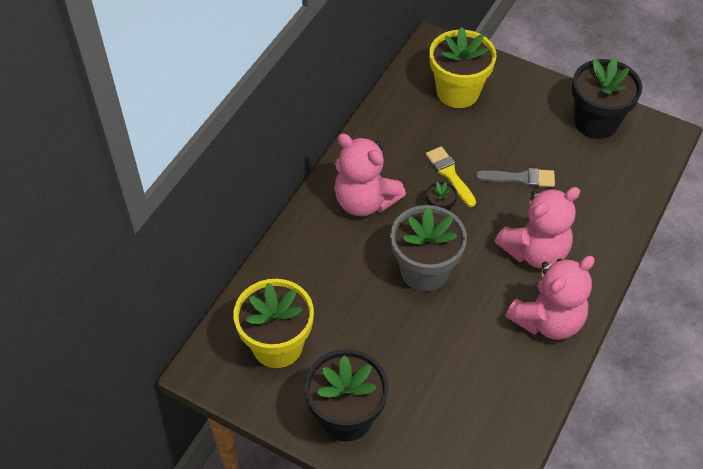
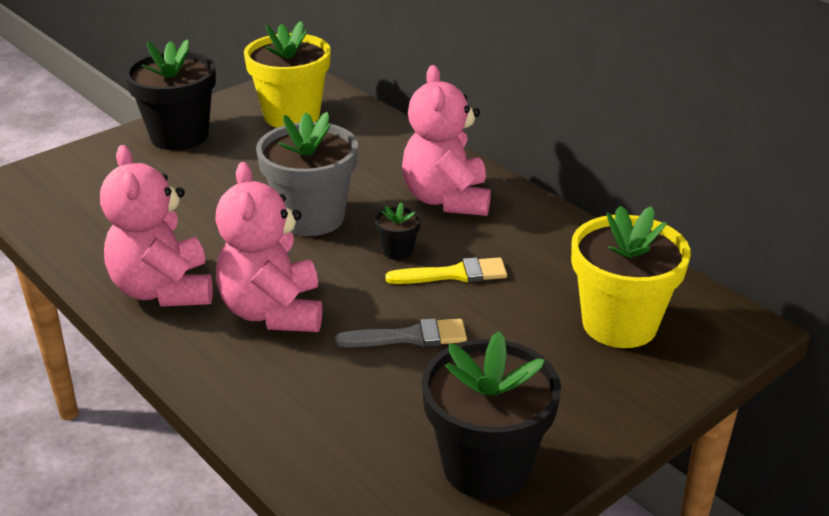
camera: 110 degrees right, 20 degrees down
(365, 201) = (446, 199): pink teddy bear -> pink teddy bear turned 60 degrees counterclockwise
(520, 178) = (409, 337): grey brush -> grey brush turned 120 degrees counterclockwise

